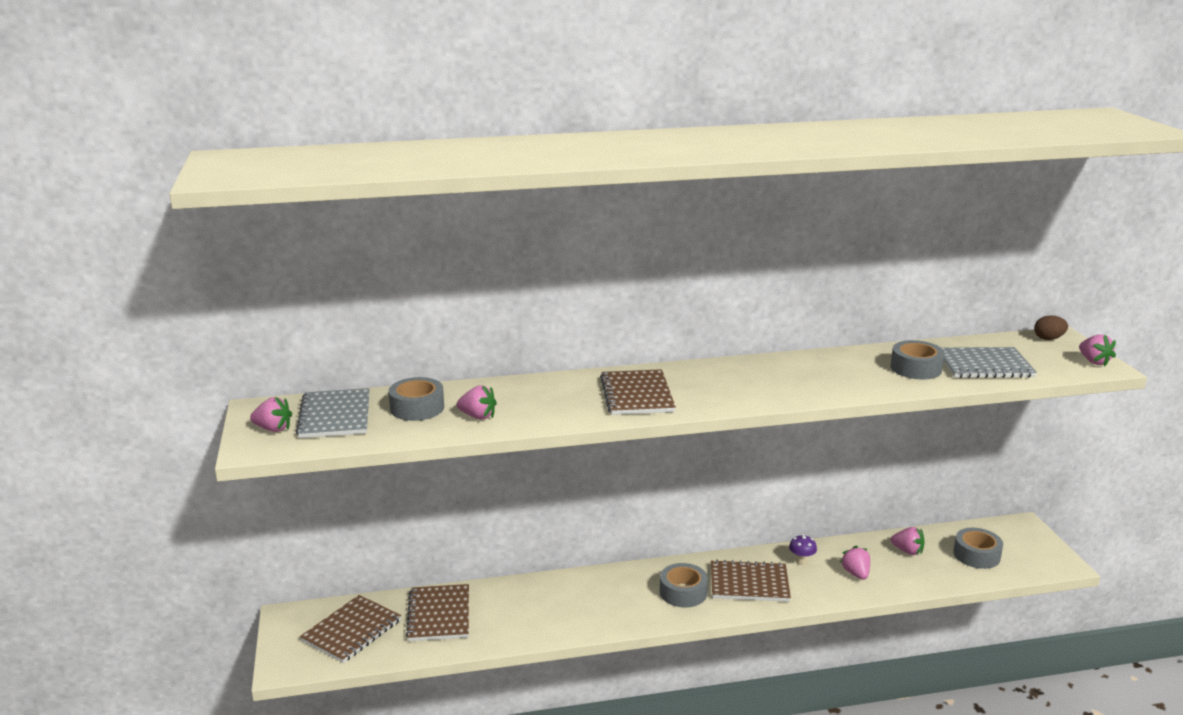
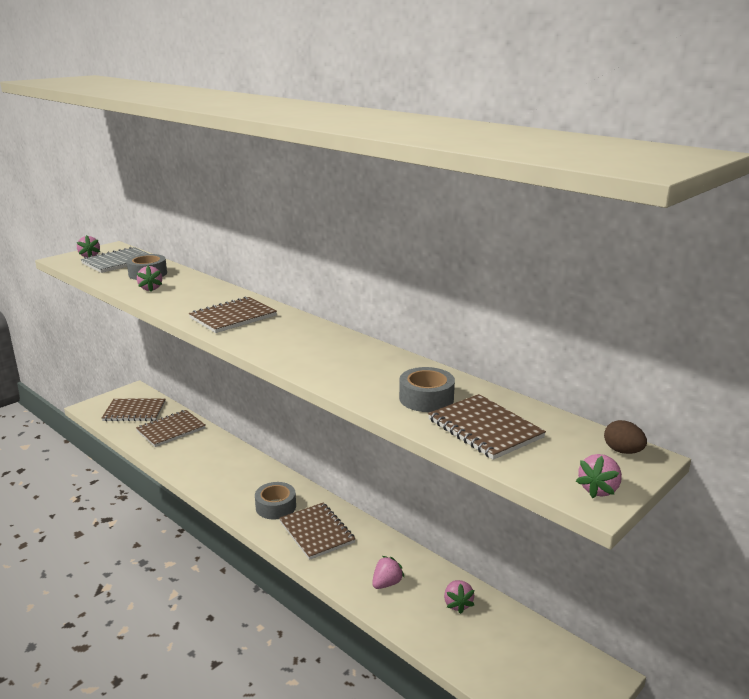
camera: 55 degrees right, 0 degrees up
(801, 561) = (375, 548): purple mushroom -> none
(976, 555) = (502, 653): grey tape -> none
(984, 365) = (485, 428): grey notebook -> brown notebook

